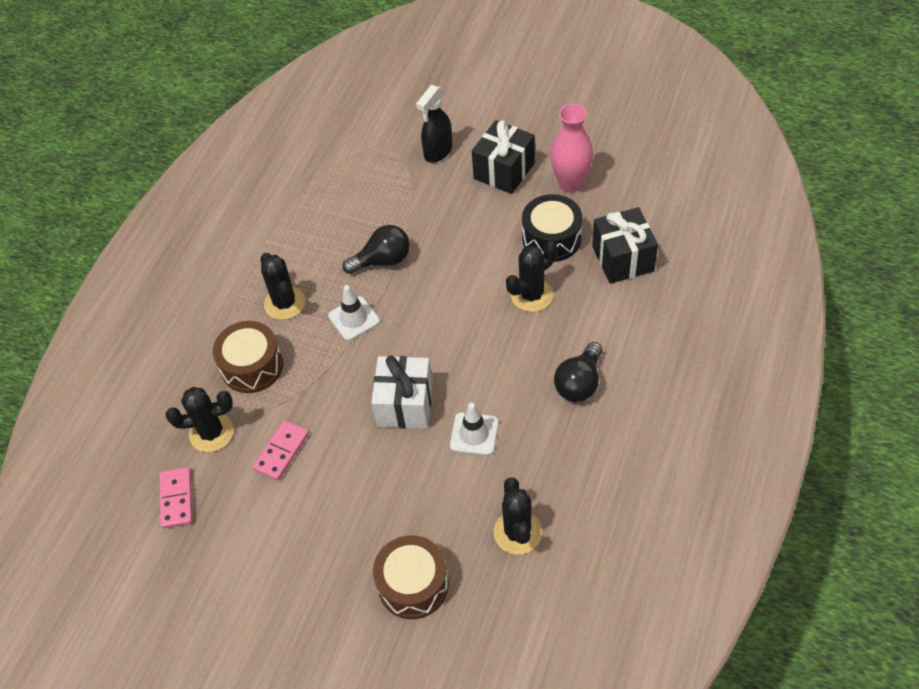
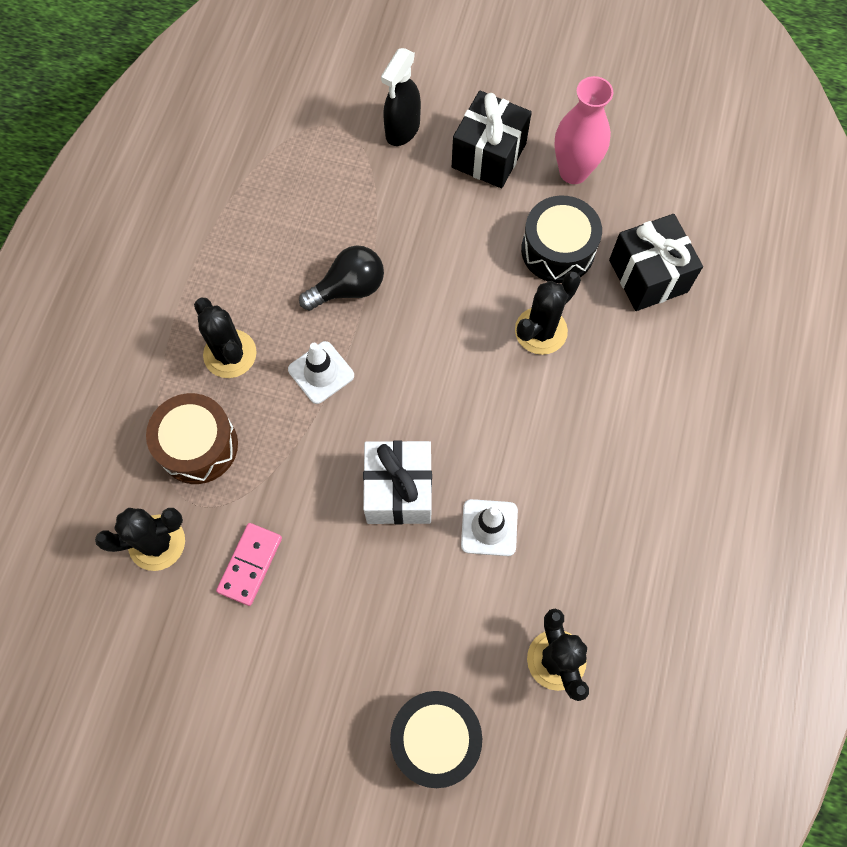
camera: 10 degrees left, 15 degrees up
(176, 499) = (123, 638): pink domino -> none
(413, 584) = (435, 739): brown drum -> black drum
(579, 383) = (611, 451): black light bulb -> none

